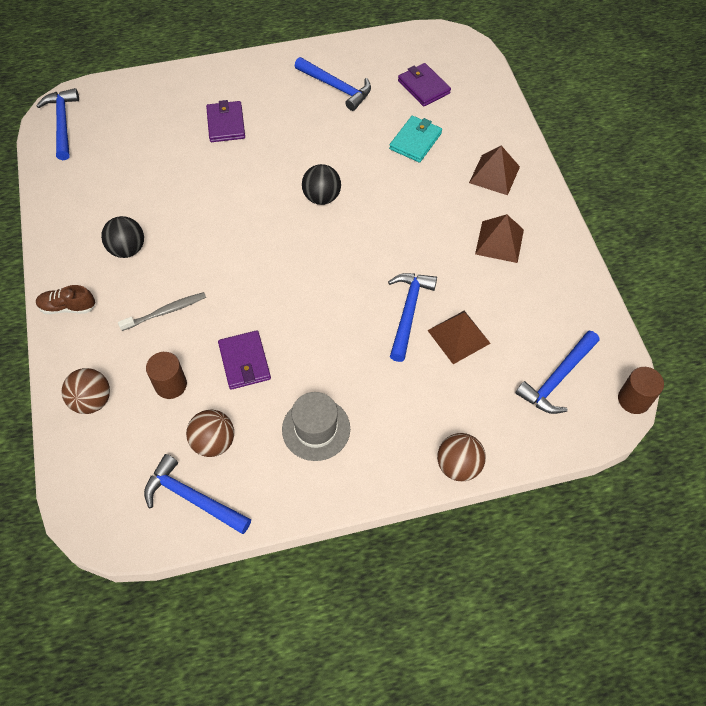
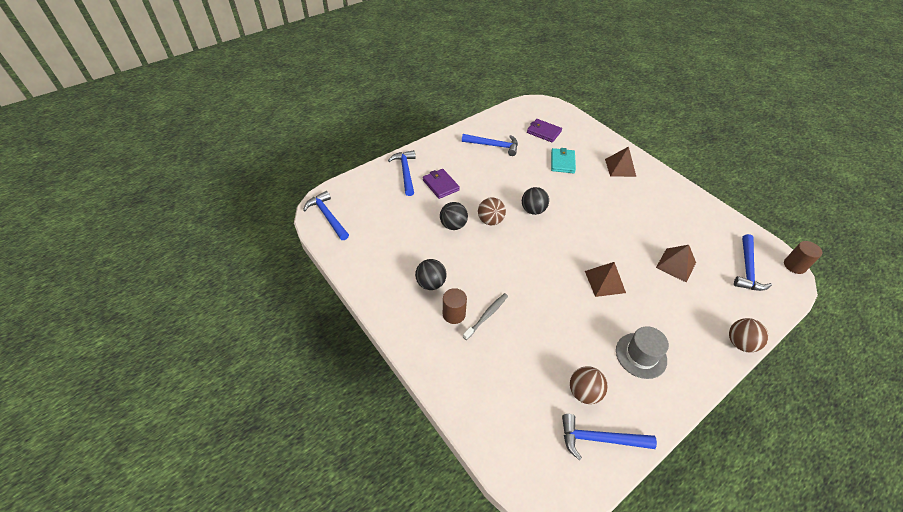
camera: 25 degrees left, 10 degrees down
(68, 307) = (415, 338): brown shoe -> none
(92, 400) = (479, 398): brown ball -> brown ball (490, 220)
(171, 385) = (526, 364): brown cylinder -> brown cylinder (454, 314)
(204, 184) = (453, 225): none -> black ball
(244, 361) = (563, 329): purple wallet -> none
(408, 312) = (636, 260): blue hammer -> blue hammer (405, 172)
(499, 241) = (653, 203): brown pyramid -> brown pyramid (604, 281)

